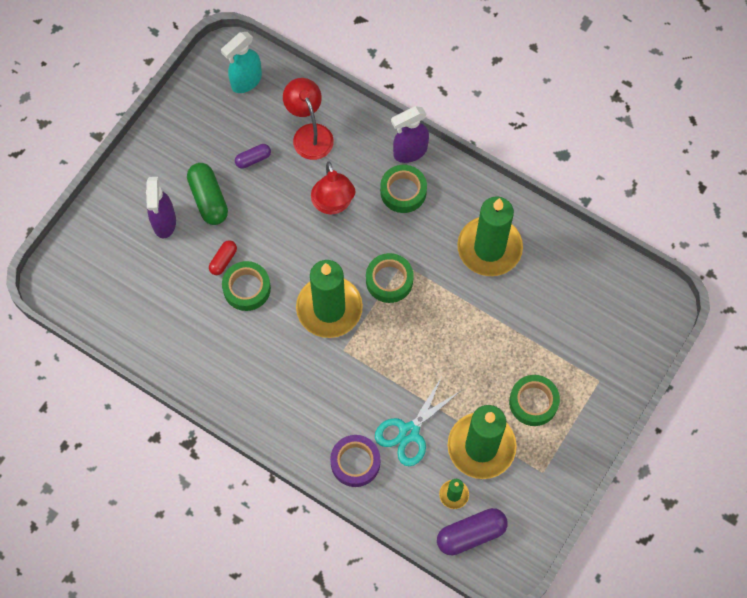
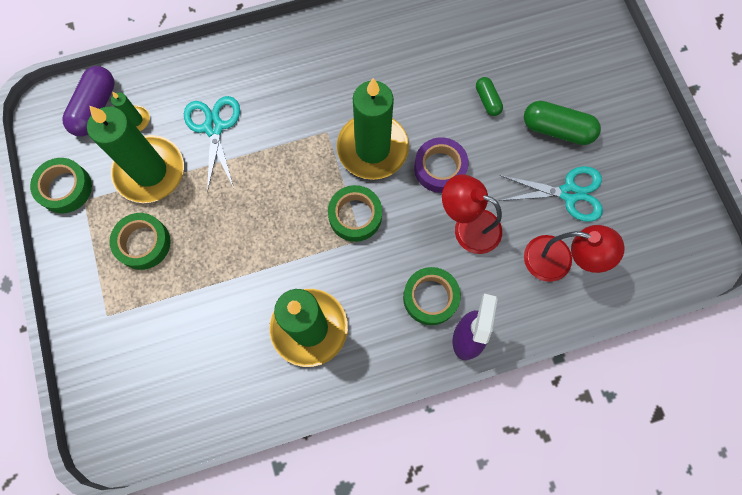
camera: 130 degrees right, 5 degrees up
(164, 223) = (561, 81): purple spray bottle -> none
(223, 260) = (487, 100): red capsule -> green capsule
(246, 81) = (660, 247): turquoise spray bottle -> none
(247, 288) = (446, 100): green tape -> green tape (65, 188)
(253, 159) = (569, 193): purple capsule -> turquoise scissors
(355, 462) = (229, 71): purple tape -> purple tape (440, 168)

